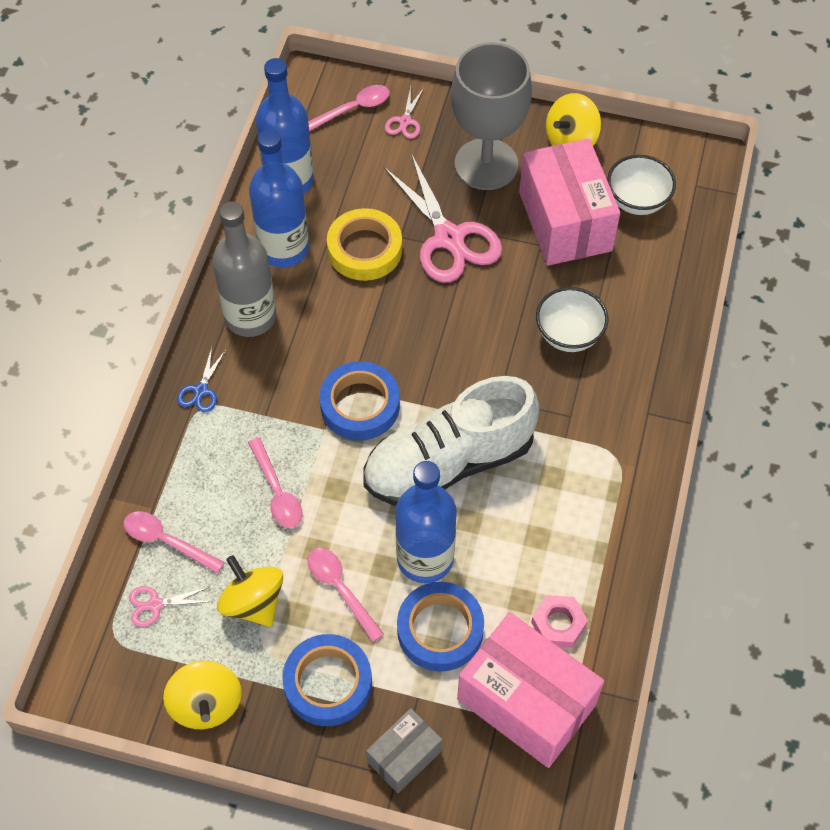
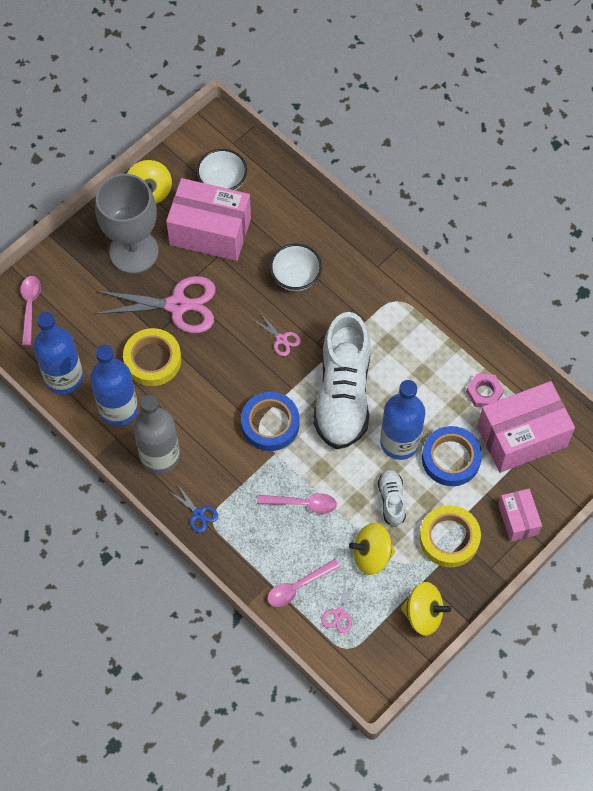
camera: 60 degrees left, 5 degrees up
(328, 683) = (449, 538): blue tape -> yellow tape
(340, 589) = (391, 500): pink spoon -> white shoe
(404, 756) = (518, 519): grey box -> pink box
(405, 121) = (63, 280): pink scissors -> pink scissors (281, 339)

